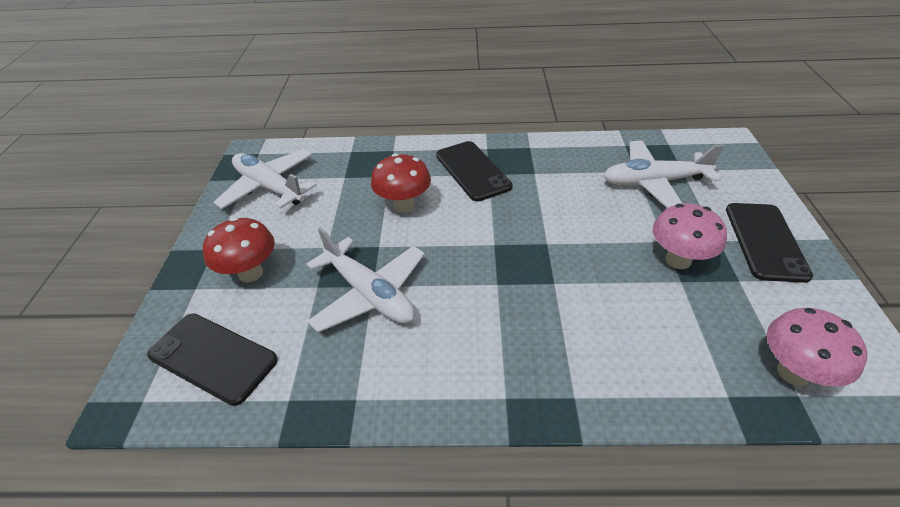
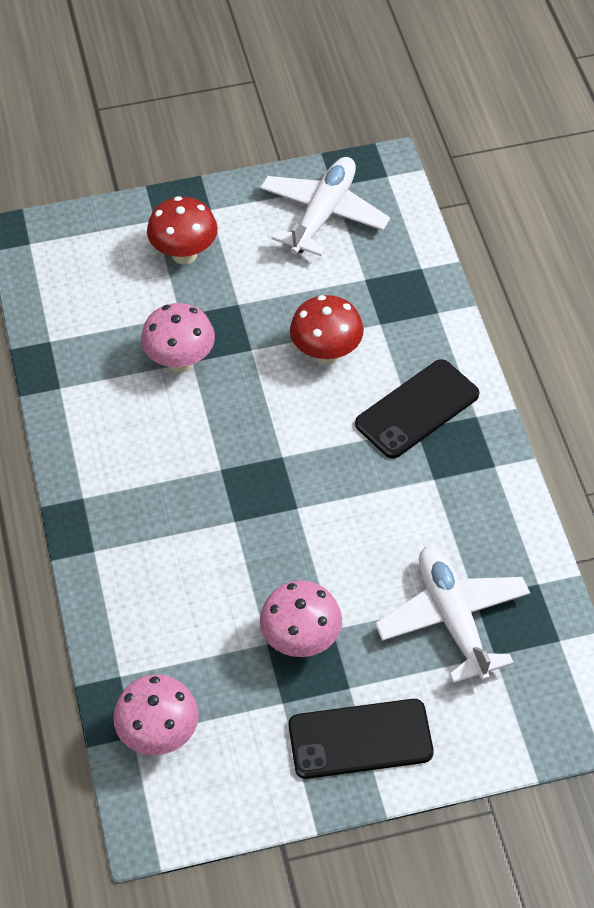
camera: 75 degrees right, 10 degrees up
(213, 357) = (80, 270): black phone -> none
(369, 294) = (180, 361): white plane -> pink mushroom

